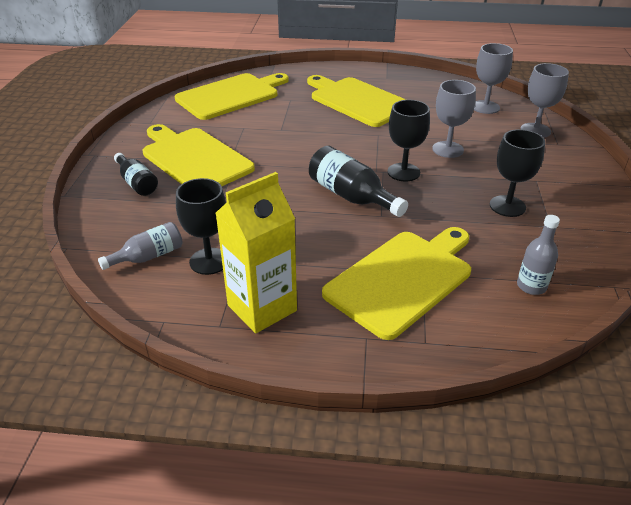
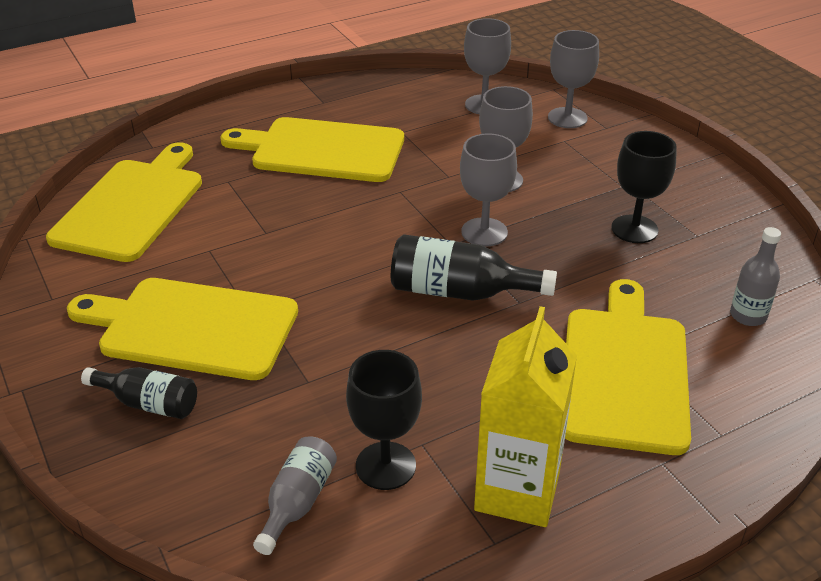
camera: 35 degrees left, 0 degrees up
(403, 172) = (484, 232): black goblet -> grey goblet

